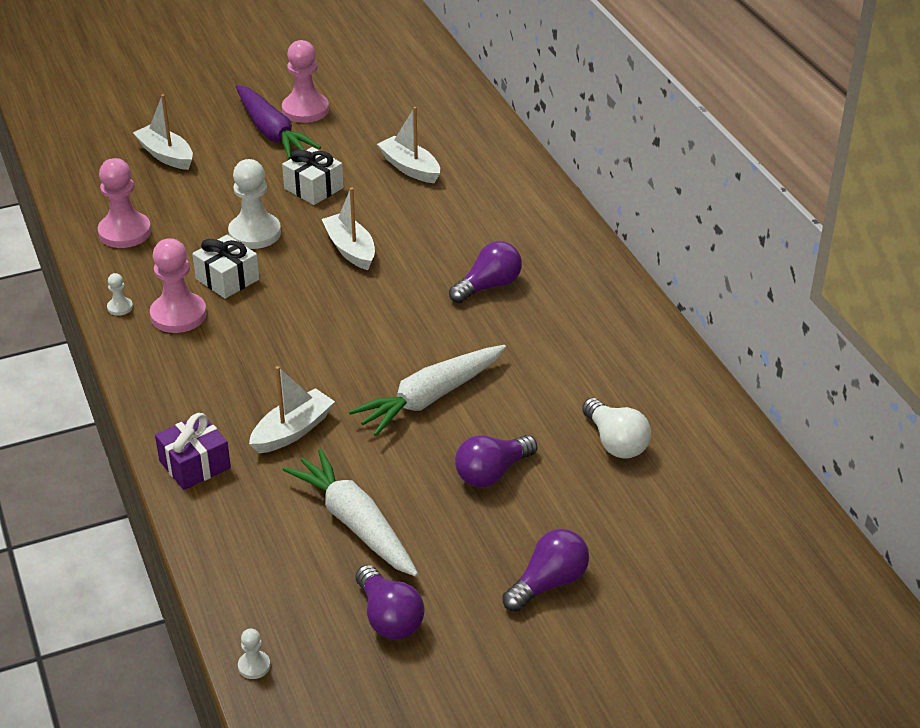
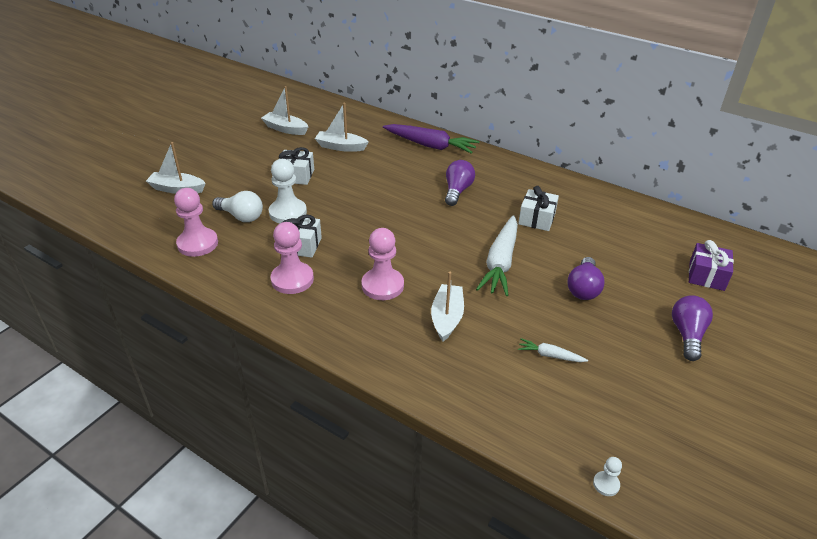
camera: 35 degrees left, 0 degrees up
(120, 307) = (246, 291): white pawn -> none
(195, 465) = (411, 369): purple gift -> purple gift (706, 276)
(272, 132) = (234, 154): purple carrot -> purple carrot (430, 145)
(305, 110) = (242, 137): pink pawn -> pink pawn (382, 285)
(350, 249) = (357, 200): white boat -> white boat (285, 129)
(355, 523) = (550, 355): white carrot -> white carrot, size x0.47
(389, 617) = (638, 403): purple light bulb -> none
(547, 364) = (536, 219): none -> white gift
(615, 442) = (619, 243): white light bulb -> white light bulb (241, 216)

